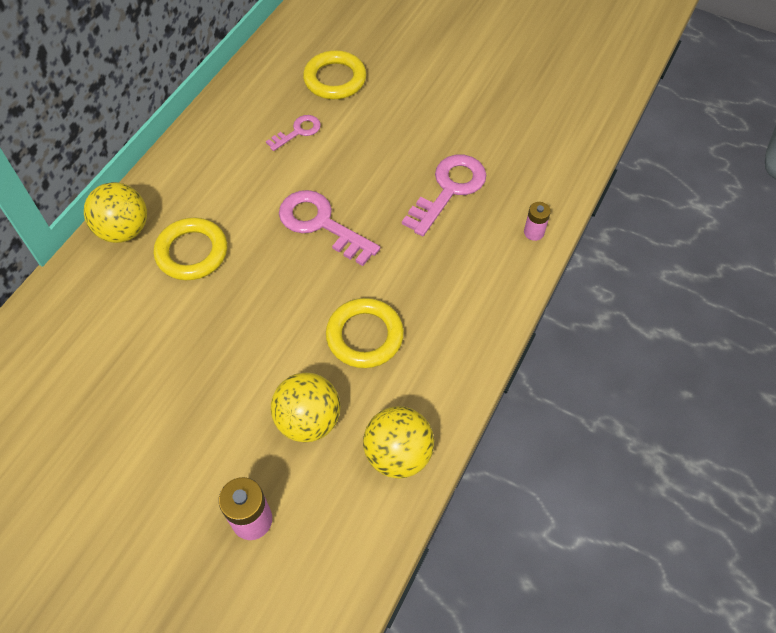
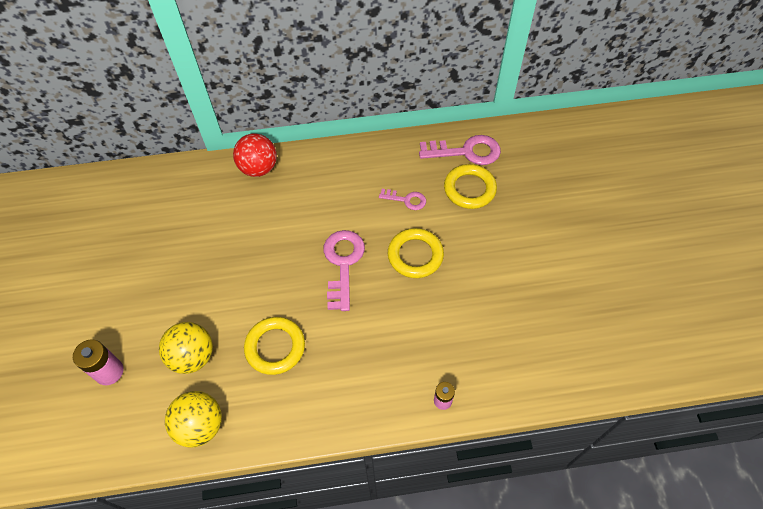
camera: 55 degrees right, 0 degrees up
(124, 230) = (259, 168): yellow ball -> red ball
(192, 252) = (268, 211): yellow ring -> yellow ring (415, 255)
(449, 190) = (434, 320): pink key -> pink key (466, 152)

